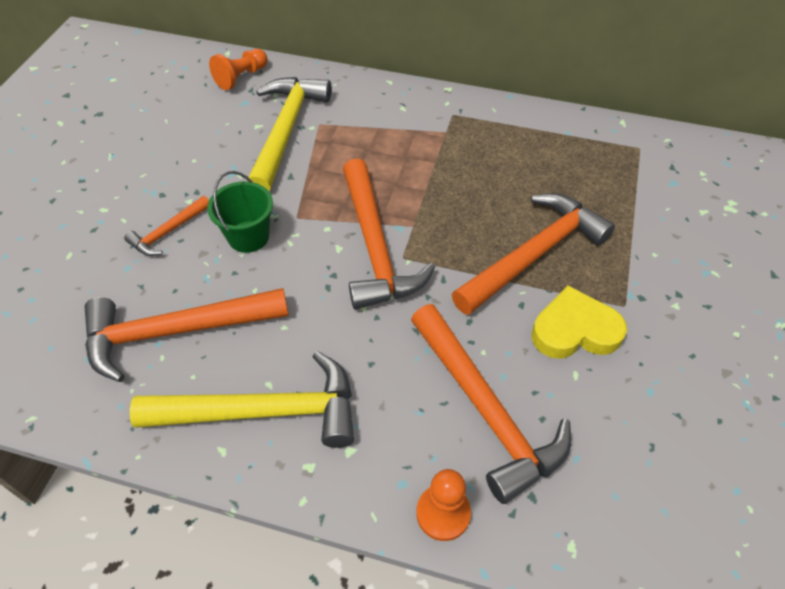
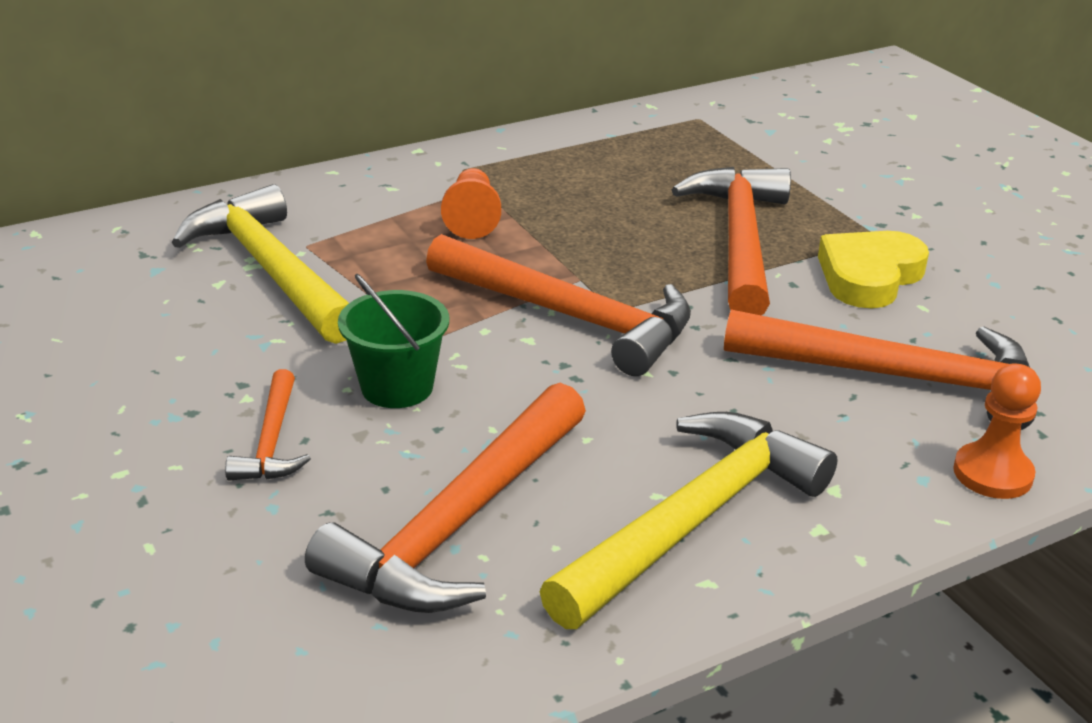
camera: 45 degrees left, 20 degrees down
(241, 77) = (105, 248): orange pawn -> orange pawn (472, 218)

